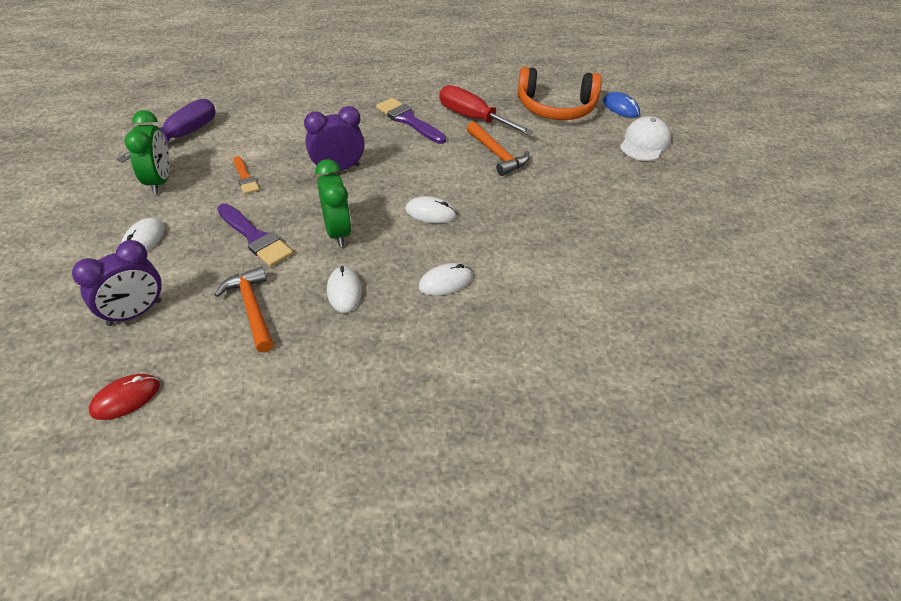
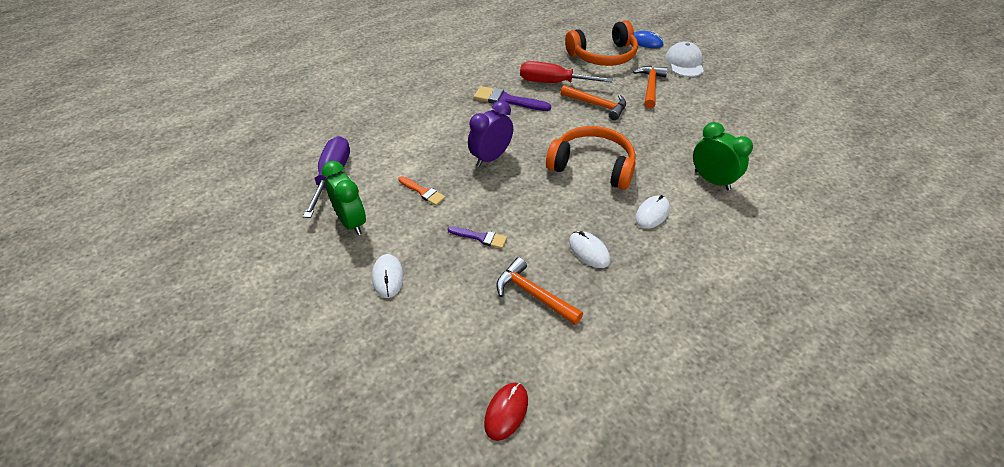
camera: 25 degrees left, 0 degrees up
(135, 313) = (443, 340): purple clock -> none
(255, 238) = (480, 237): purple brush -> purple brush, size x0.61
(337, 232) = (539, 207): green clock -> green clock (712, 180)
(431, 212) = (592, 166): white mouse -> orange headphones
(577, 155) = (650, 86): none -> orange hammer

